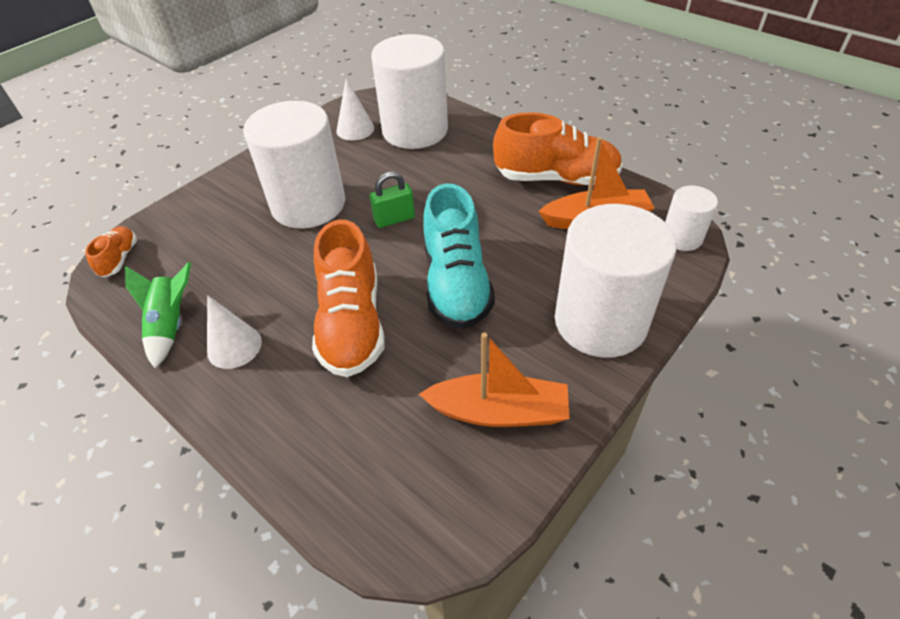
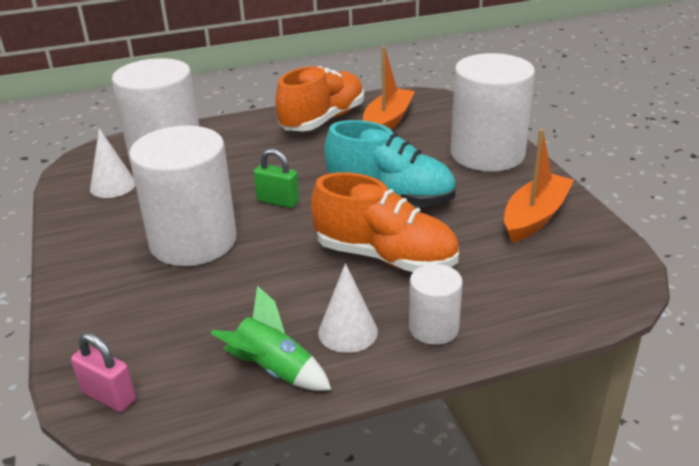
camera: 60 degrees left, 15 degrees down
(119, 259) = (109, 396): orange shoe -> pink padlock
(394, 219) = (278, 201): green padlock -> green padlock turned 75 degrees counterclockwise
(682, 237) = (439, 102): white cylinder -> white cylinder (433, 328)

